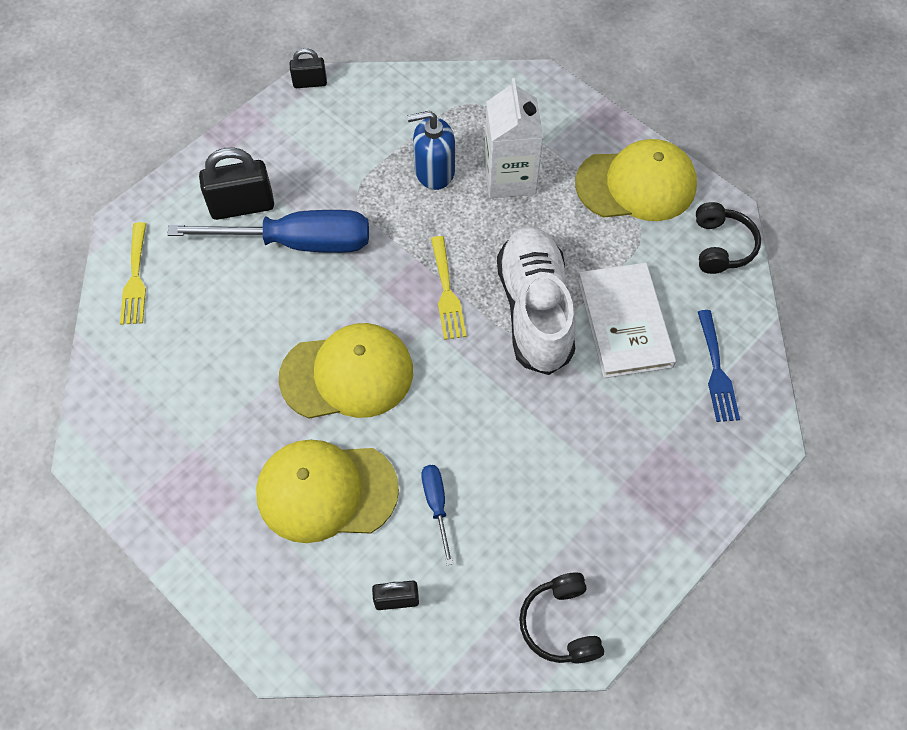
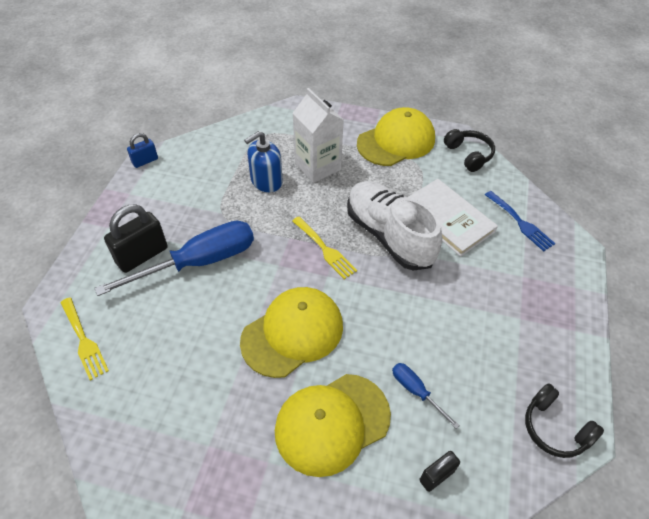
camera: 30 degrees left, 10 degrees down
(310, 83) = (145, 161): black padlock -> blue padlock

